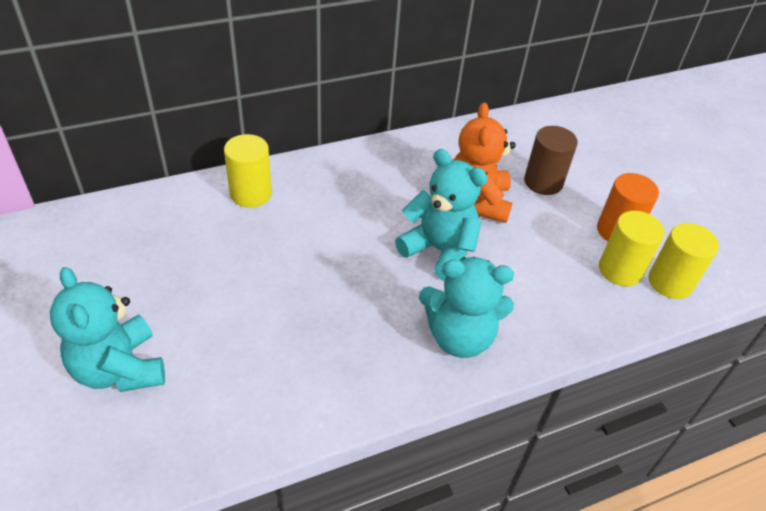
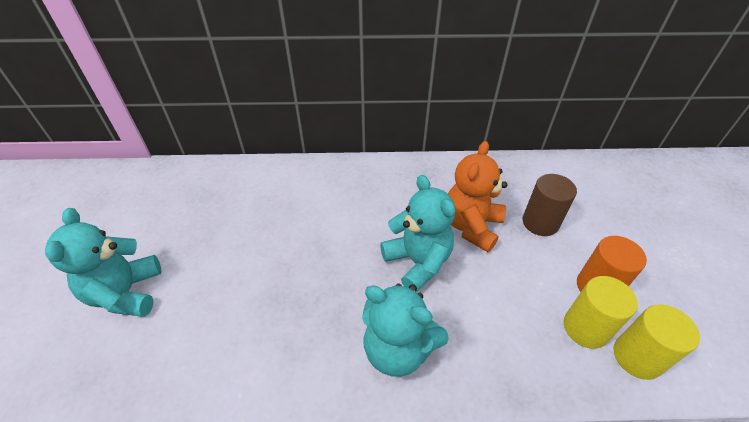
camera: 25 degrees right, 0 degrees up
(251, 193) = (293, 179): yellow cylinder -> none

